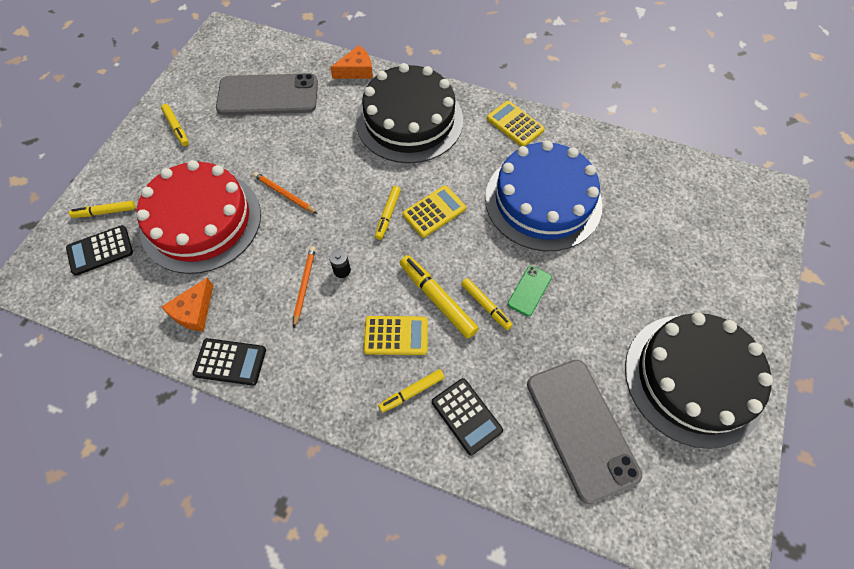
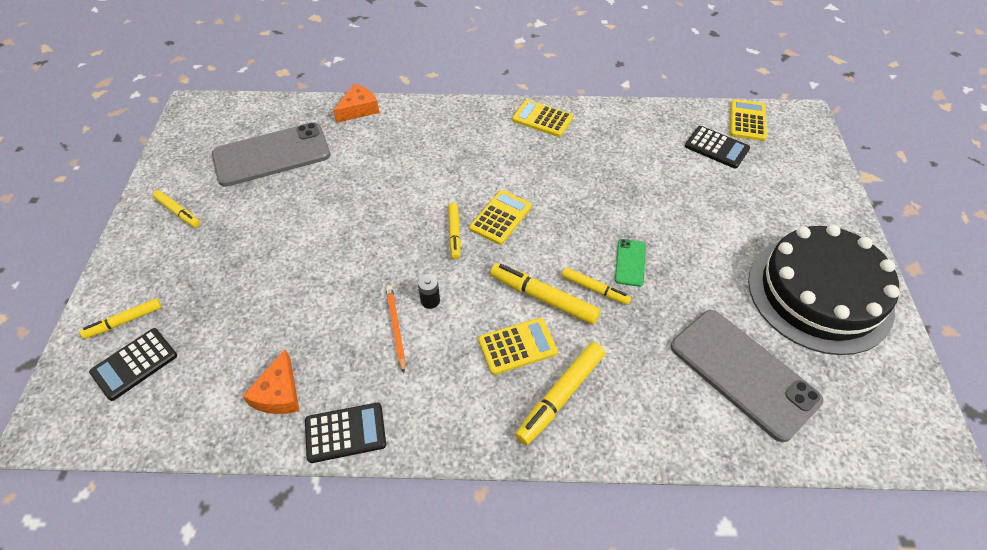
camera: 20 degrees left, 10 degrees down
(201, 221) = (247, 298): red cake -> none
(284, 194) = (332, 245): orange pencil -> none
(409, 120) = (435, 141): black cake -> none
(412, 392) = (560, 396): yellow marker -> yellow marker, size x1.60
(466, 416) = (627, 400): black calculator -> black calculator (716, 148)
(543, 200) = (602, 178): blue cake -> none
(714, 181) = (747, 121): none -> yellow calculator

